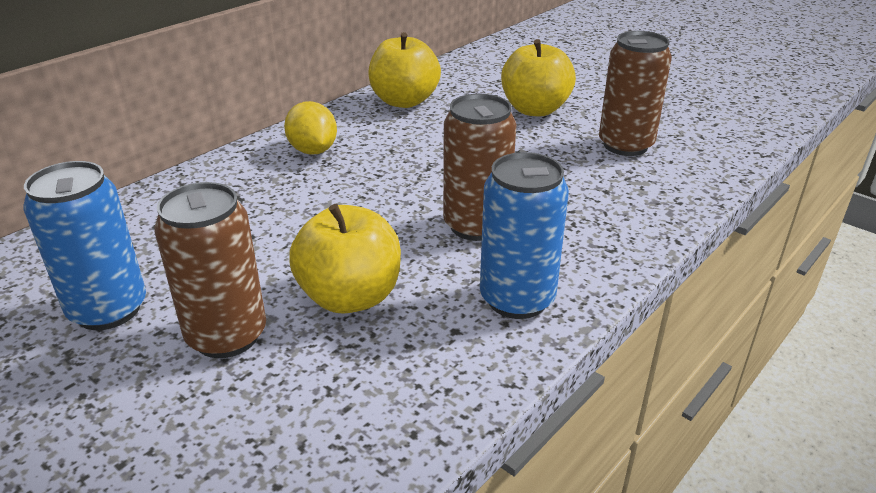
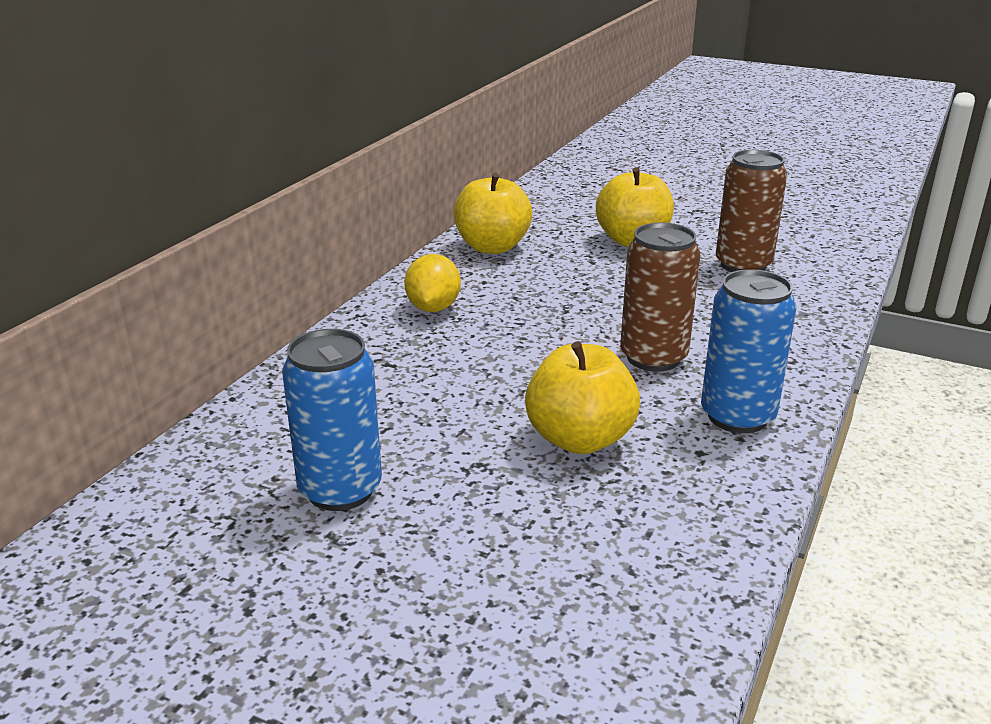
camera: 15 degrees left, 5 degrees down
(227, 336) = (485, 493): brown can -> none
(313, 151) = (433, 308): yellow lemon -> yellow lemon turned 45 degrees clockwise

